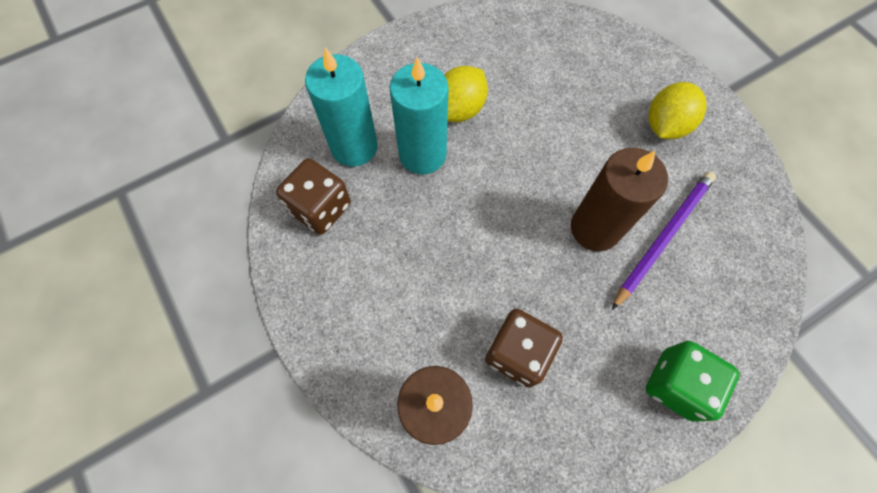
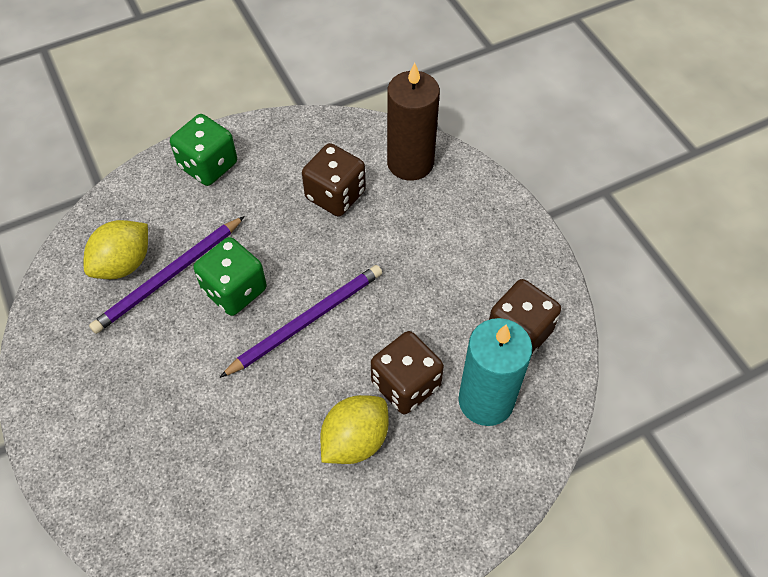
camera: 175 degrees left, 10 degrees down
(422, 154) = (406, 384): turquoise candle -> brown dice
(518, 203) = (307, 321): none -> purple pencil
(595, 228) = (234, 290): brown candle -> green dice
(665, 126) = (112, 397): yellow lemon -> yellow lemon (123, 264)

